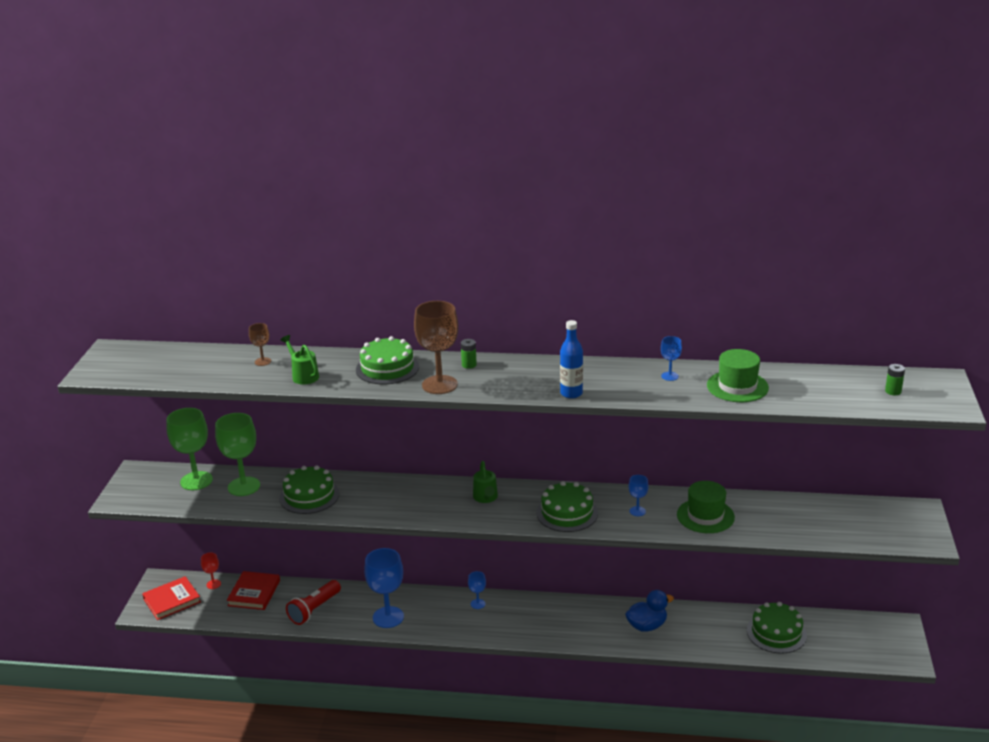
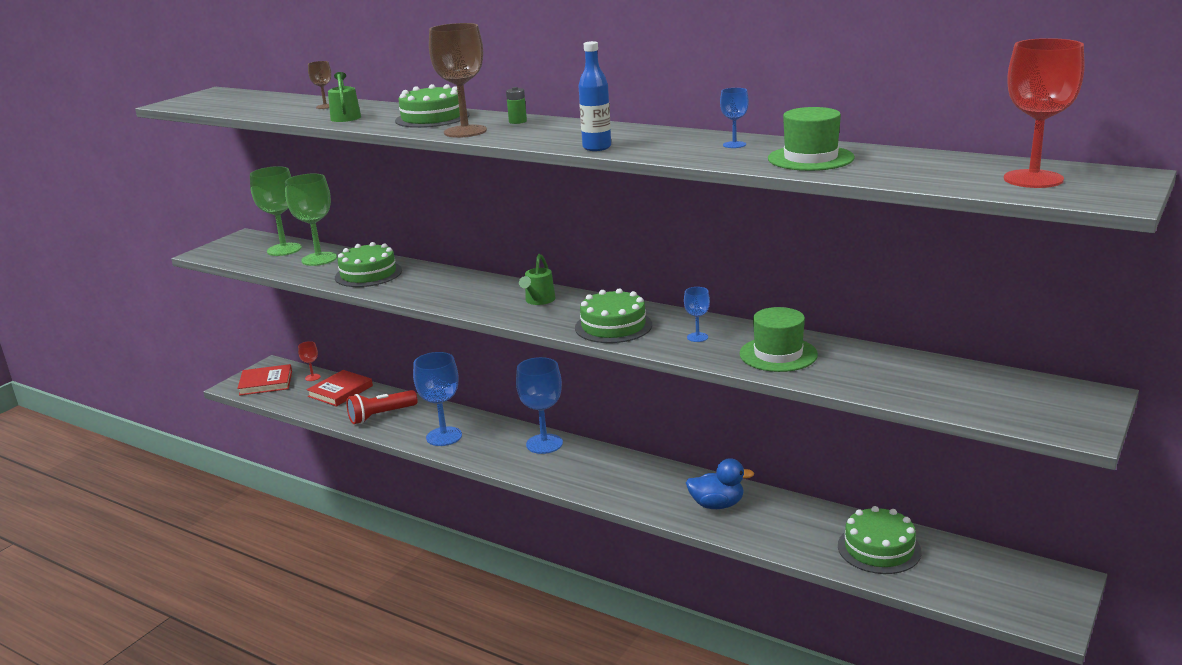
camera: 25 degrees right, 5 degrees down
(478, 604) = (544, 444): blue goblet -> blue goblet, size x2.08
(893, 391) = (1033, 179): green battery -> red goblet

